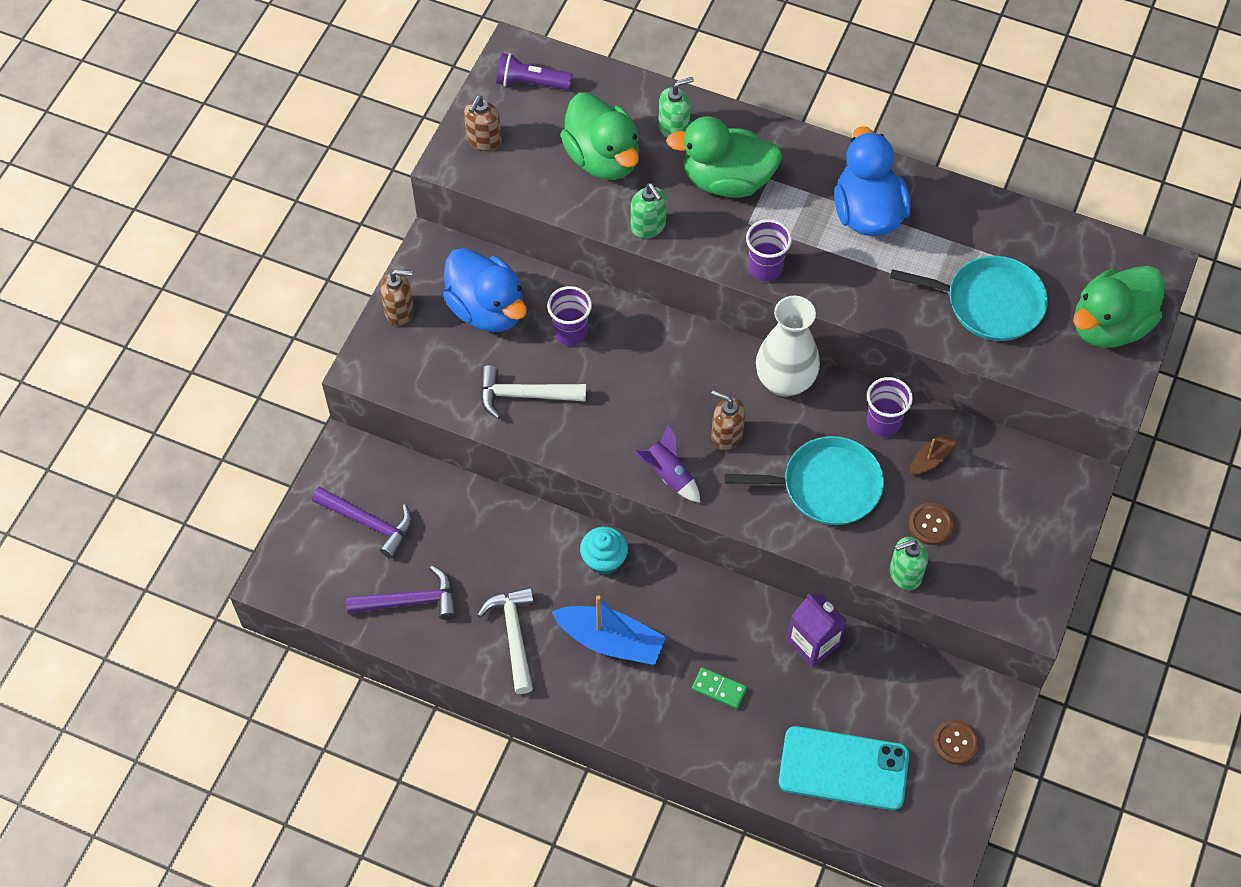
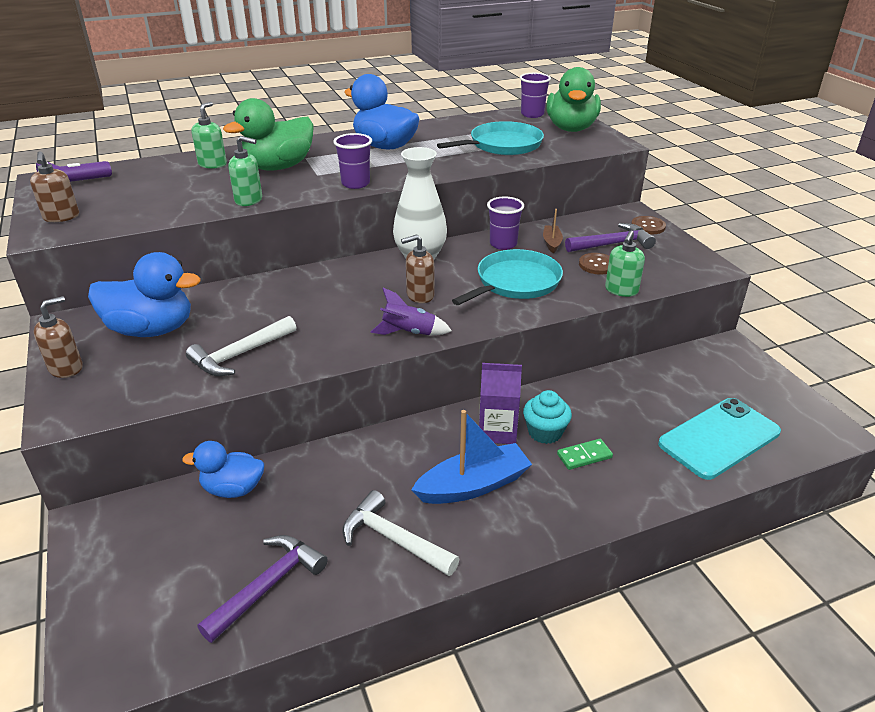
camera: 45 degrees left, 25 degrees down
(369, 523) = (163, 557): purple hammer -> purple hammer (612, 244)
(453, 500) = (233, 489): none -> blue duck
(570, 332) = (238, 308): purple cup -> purple cup (532, 114)
(603, 158) = (175, 190): green duck -> none
(604, 560) = (403, 443): turquoise cupcake -> turquoise cupcake (545, 432)
(813, 643) = (599, 391): purple carton -> purple carton (497, 431)
(956, 742) = (745, 379): brown button -> brown button (648, 226)

